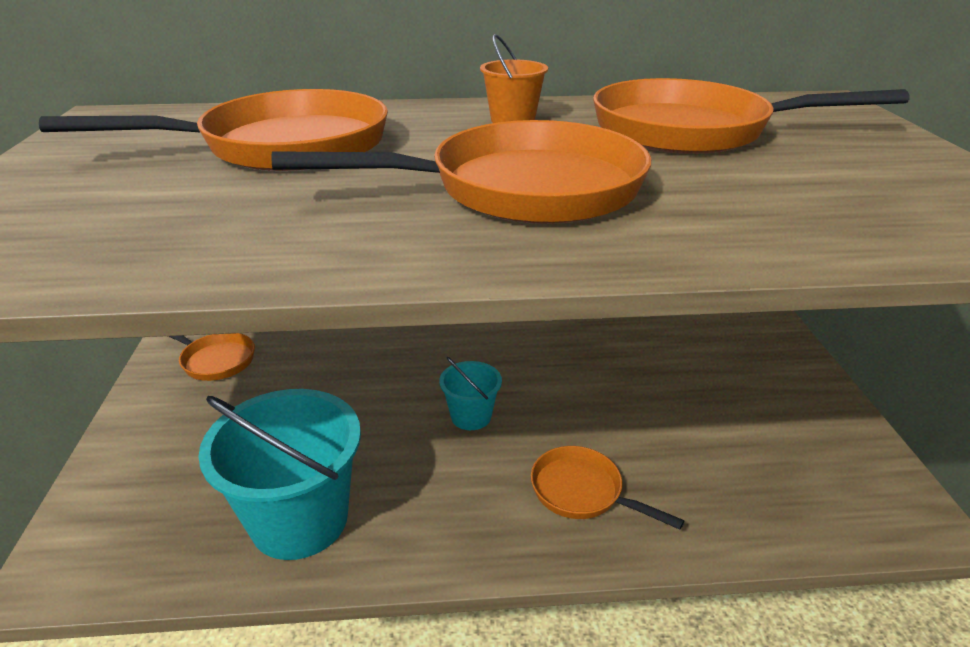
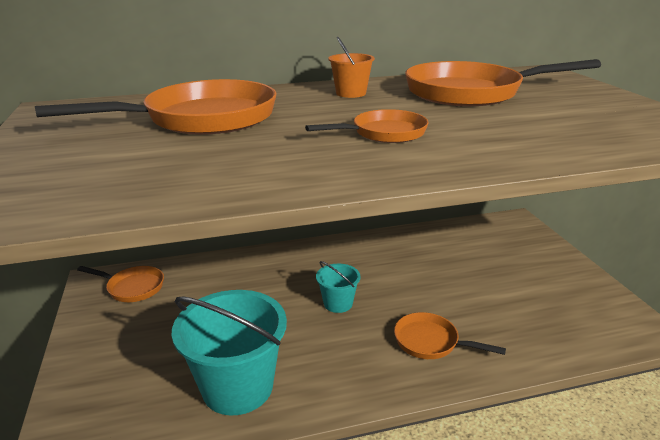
camera: 10 degrees left, 5 degrees down
(522, 189) = (384, 133): orange pan -> orange pan, size x0.53

